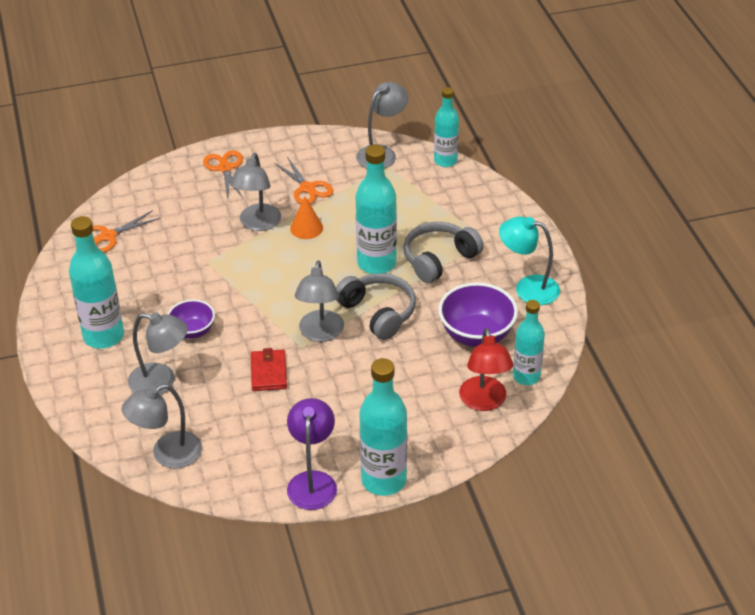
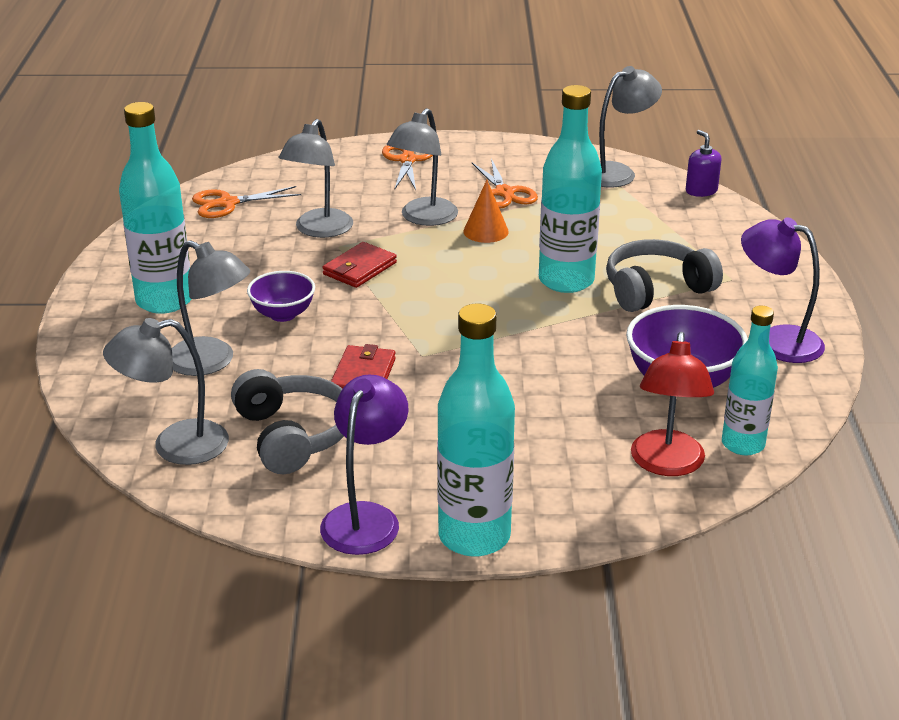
camera: 15 degrees right, 10 degrees down
(230, 280) = (359, 269): none -> red wallet
(320, 333) = (455, 344): grey lamp -> grey lamp (319, 230)
(378, 312) = (547, 334): grey headphones -> grey headphones (293, 435)
(445, 161) = (701, 191): turquoise bottle -> purple soap dispenser
(528, 288) = (776, 340): turquoise lamp -> purple lamp

